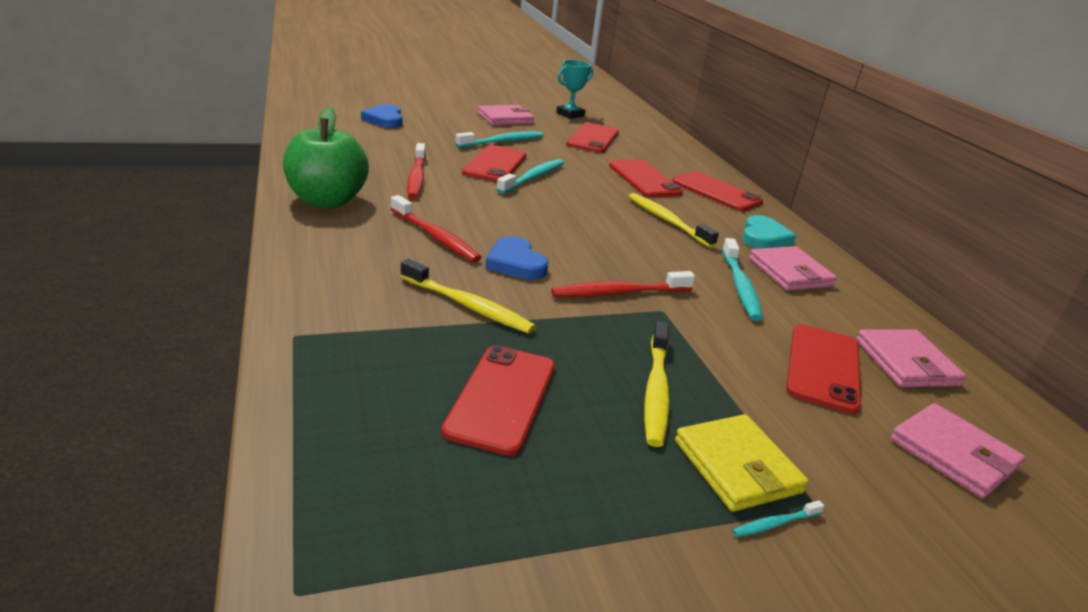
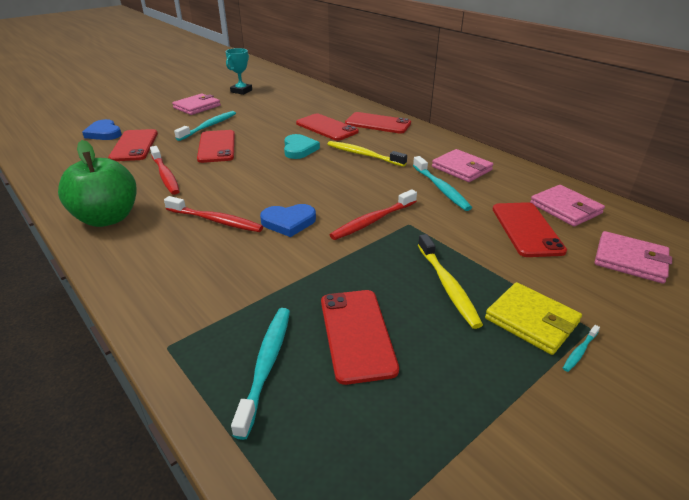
camera: 20 degrees left, 5 degrees up
(468, 305) = (280, 269): yellow toothbrush -> none
(515, 263) = (288, 222): blue heart -> blue heart turned 45 degrees counterclockwise
(533, 177) = (251, 149): turquoise toothbrush -> turquoise toothbrush (266, 365)
(593, 138) = (270, 106): red phone -> red phone (134, 145)
(763, 237) = (429, 148): turquoise heart -> turquoise heart (299, 149)

